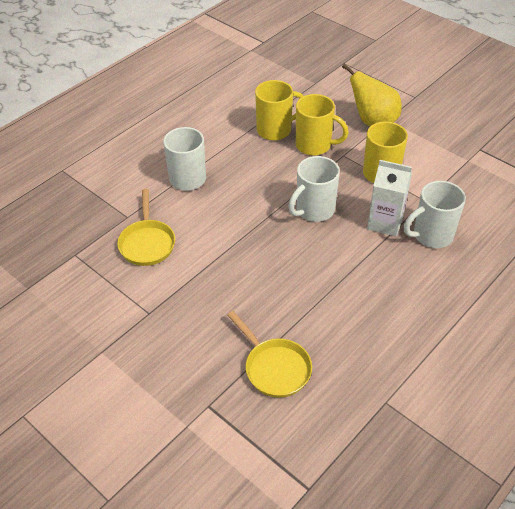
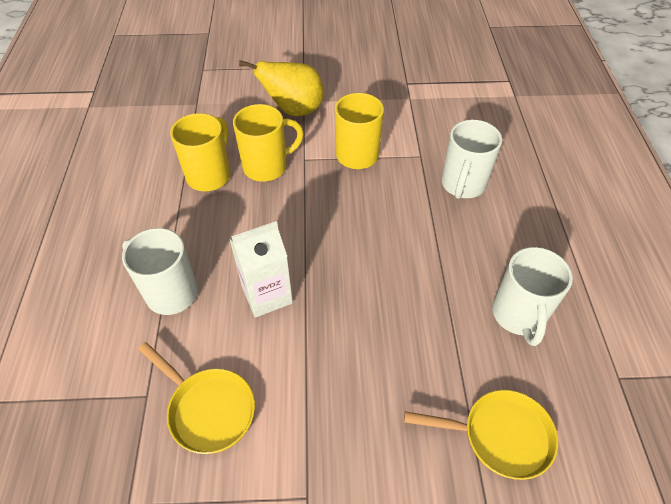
camera: 45 degrees left, 5 degrees up
(314, 210) = (341, 233): white mug -> white mug (518, 315)
(385, 223) = (414, 200): white carton -> white carton (267, 295)

